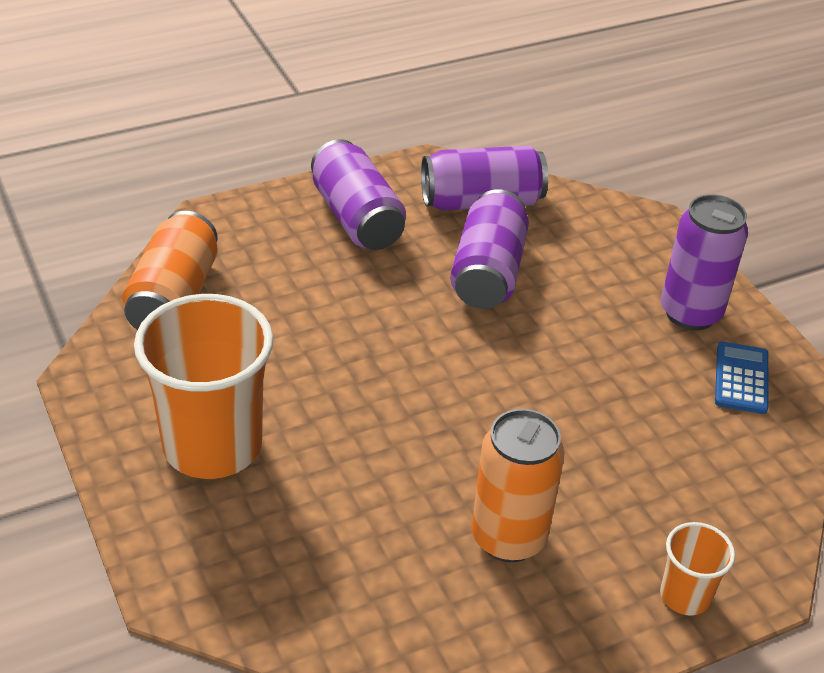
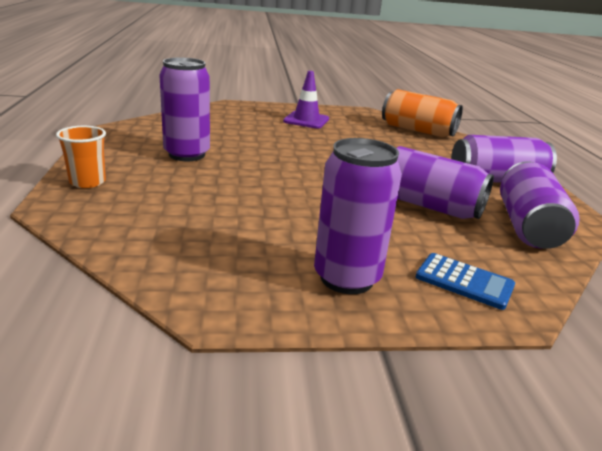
camera: 110 degrees right, 15 degrees down
(212, 445) = (306, 120): orange cup -> purple traffic cone
(508, 537) = (187, 154): orange can -> purple can
(741, 378) = (243, 272): blue calculator -> blue calculator (464, 281)

